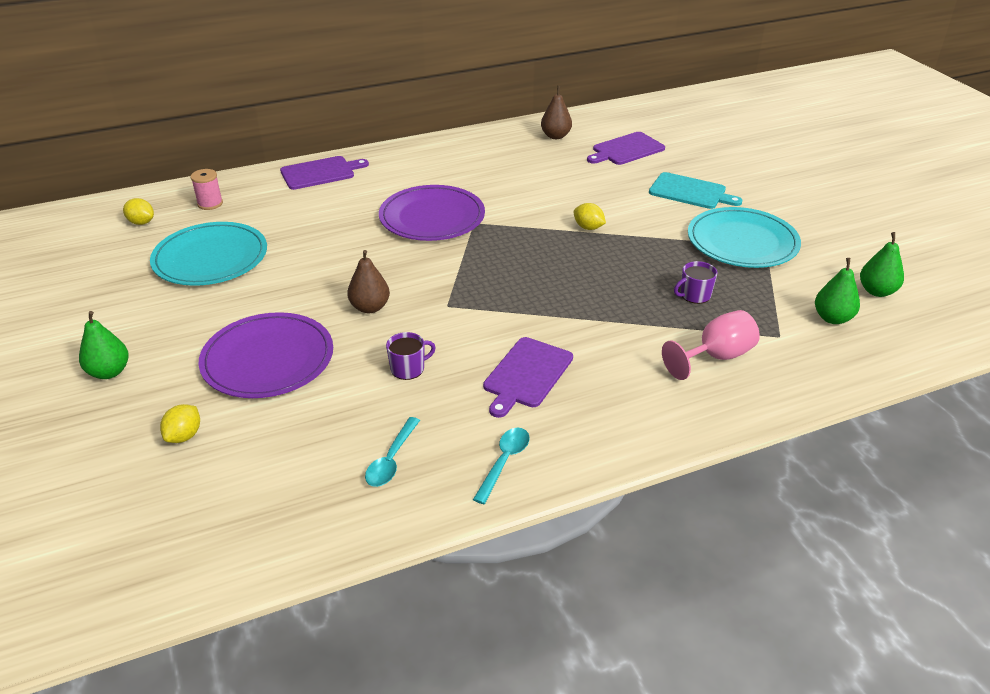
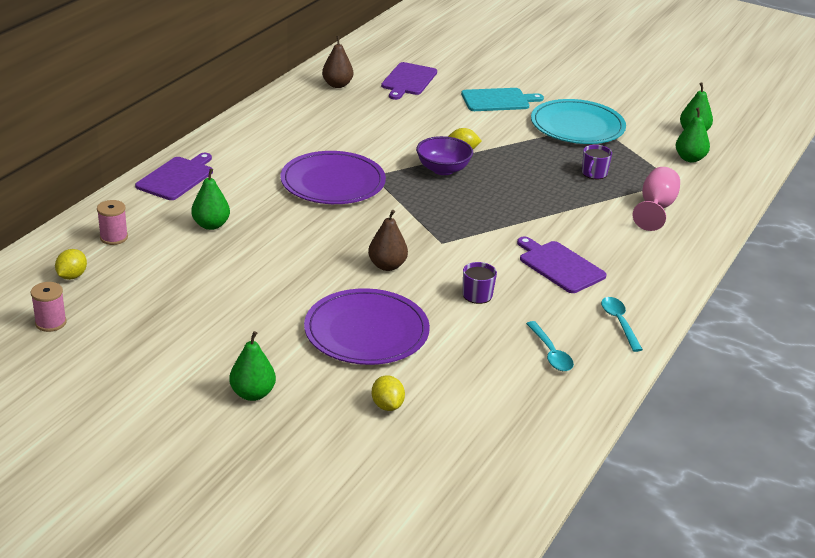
camera: 40 degrees left, 5 degrees down
(77, 252) = (51, 323): none -> pink spool
(141, 222) = (72, 276): yellow lemon -> yellow lemon turned 60 degrees counterclockwise
(210, 258) = (192, 280): turquoise plate -> none
(288, 219) = (211, 225): none -> green pear
(526, 374) = (559, 266): purple cutting board -> purple cutting board turned 150 degrees clockwise
(545, 239) = (443, 169): none -> purple bowl

